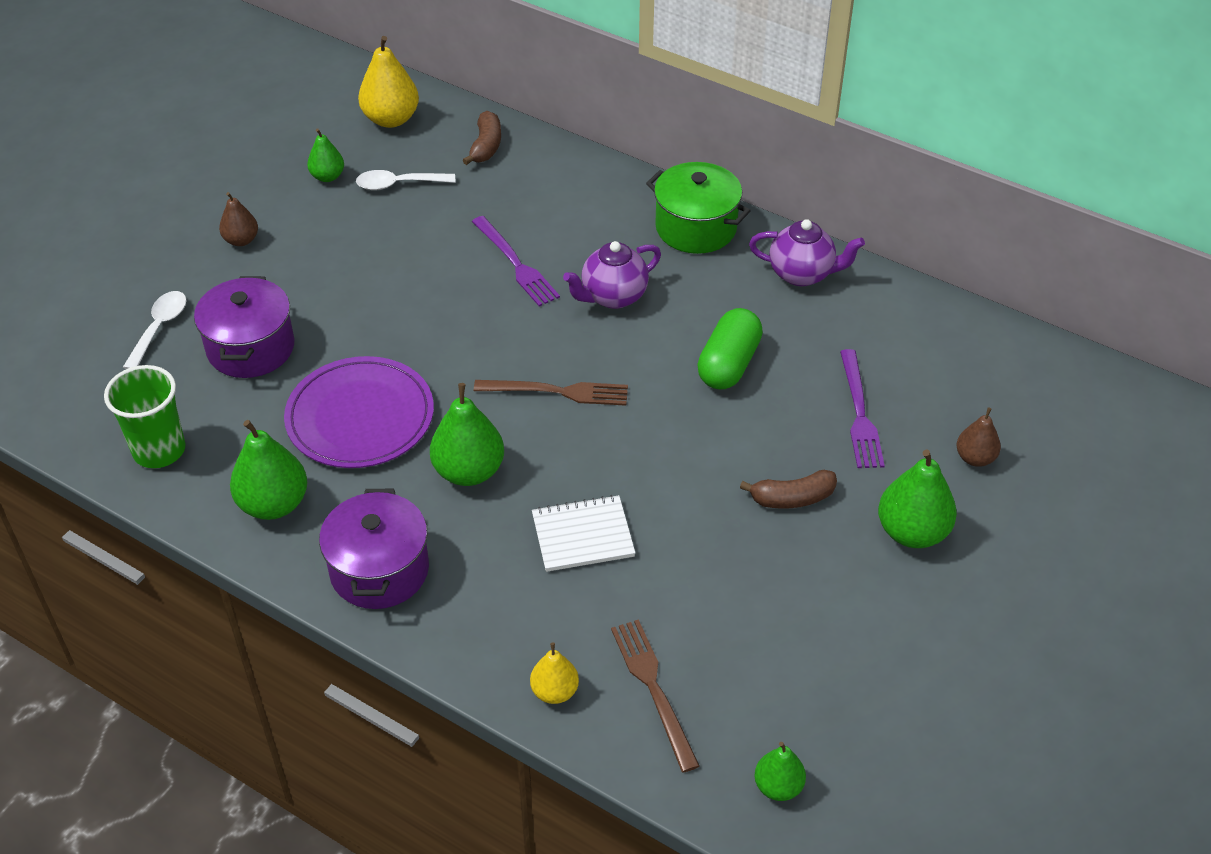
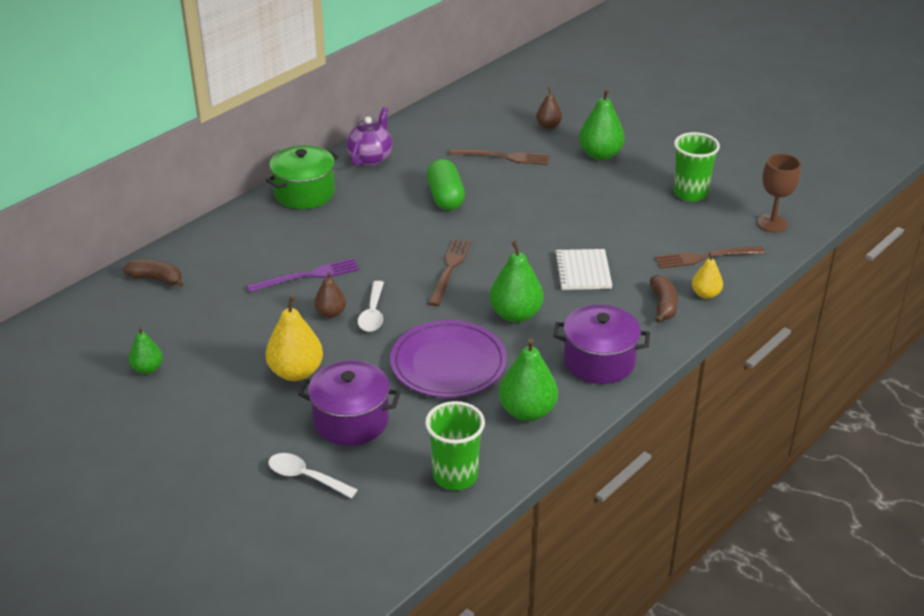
camera: 80 degrees left, 10 degrees down
(241, 240) = (209, 424): brown pear -> brown pear (330, 313)
(391, 119) = (87, 328): yellow pear -> yellow pear (296, 372)
(398, 184) = (180, 329): white spoon -> white spoon (373, 314)
(613, 296) = (362, 236): purple teapot -> none
(729, 364) = (445, 197): green capsule -> green capsule turned 45 degrees clockwise
(778, 786) = (772, 223): green pear -> brown goblet
(792, 498) = (566, 190): brown banana -> brown banana (663, 305)
(835, 662) = (690, 193): none -> green cup
(859, 413) = (503, 157): purple fork -> brown fork

